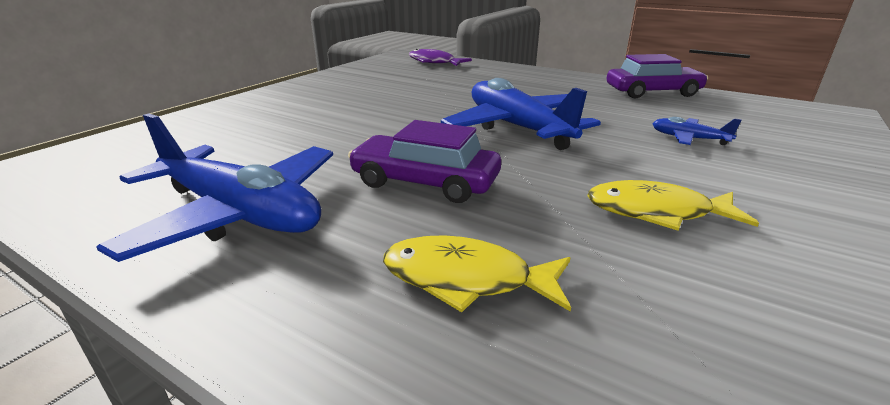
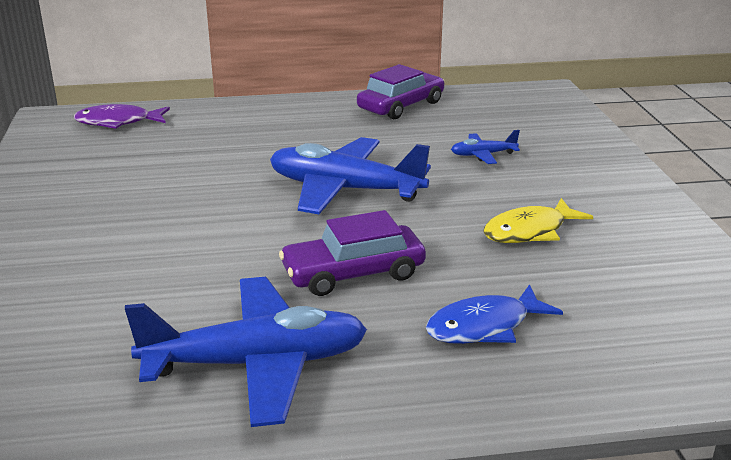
camera: 40 degrees left, 0 degrees up
(466, 279) = (484, 326): yellow fish -> blue fish

